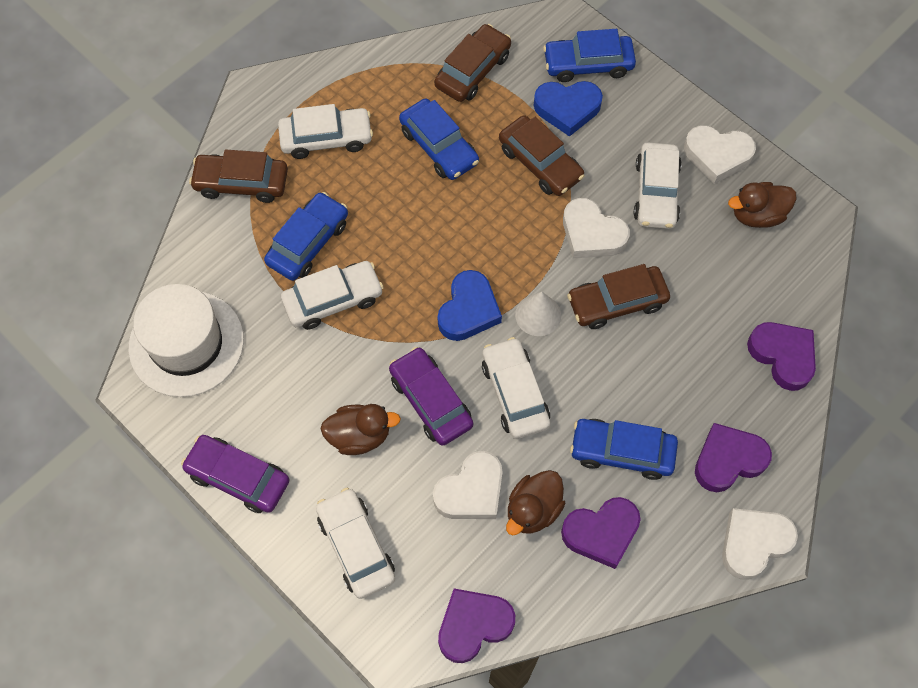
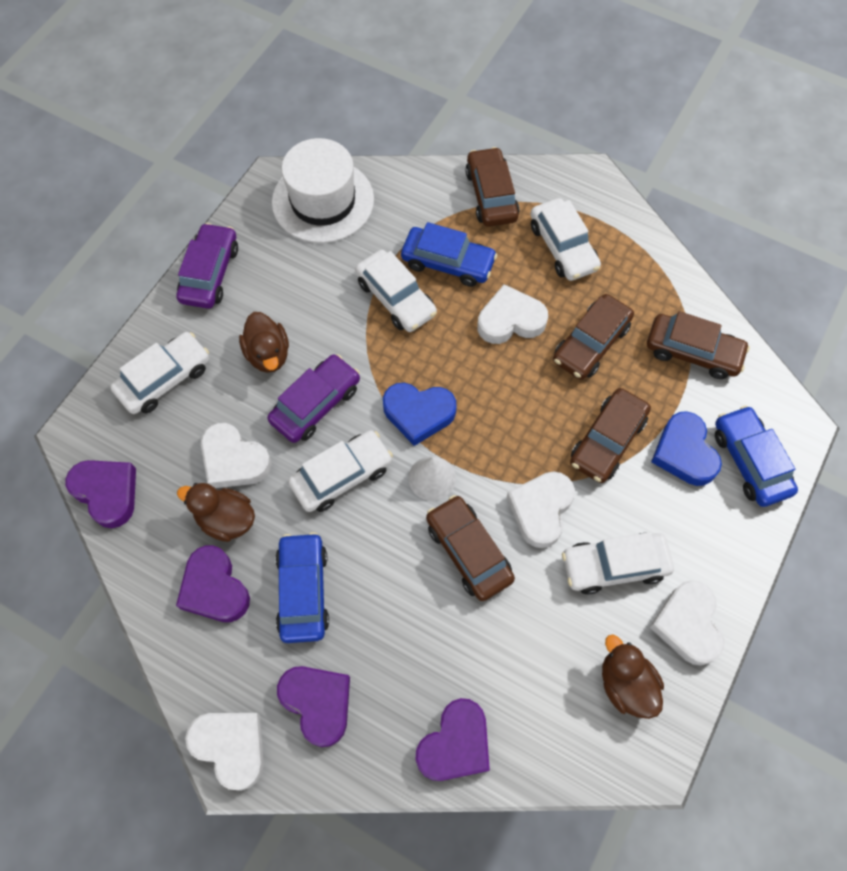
camera: 75 degrees right, 0 degrees up
(392, 205) = (510, 320): none -> white heart
(439, 146) = (591, 343): blue car -> brown car

